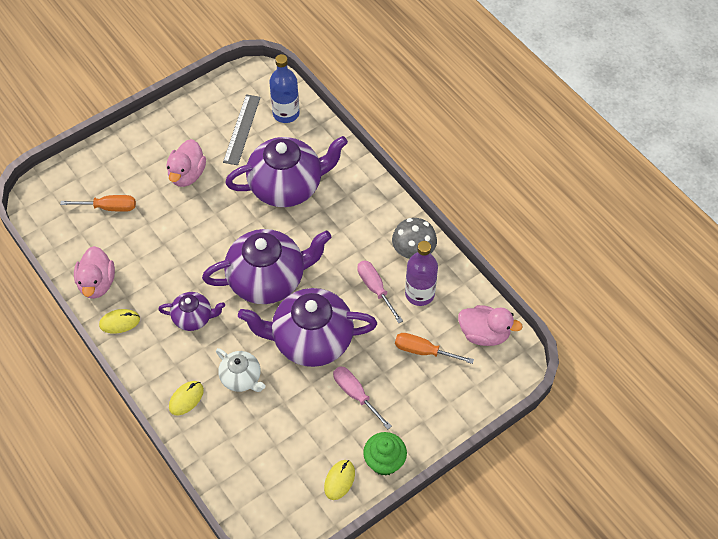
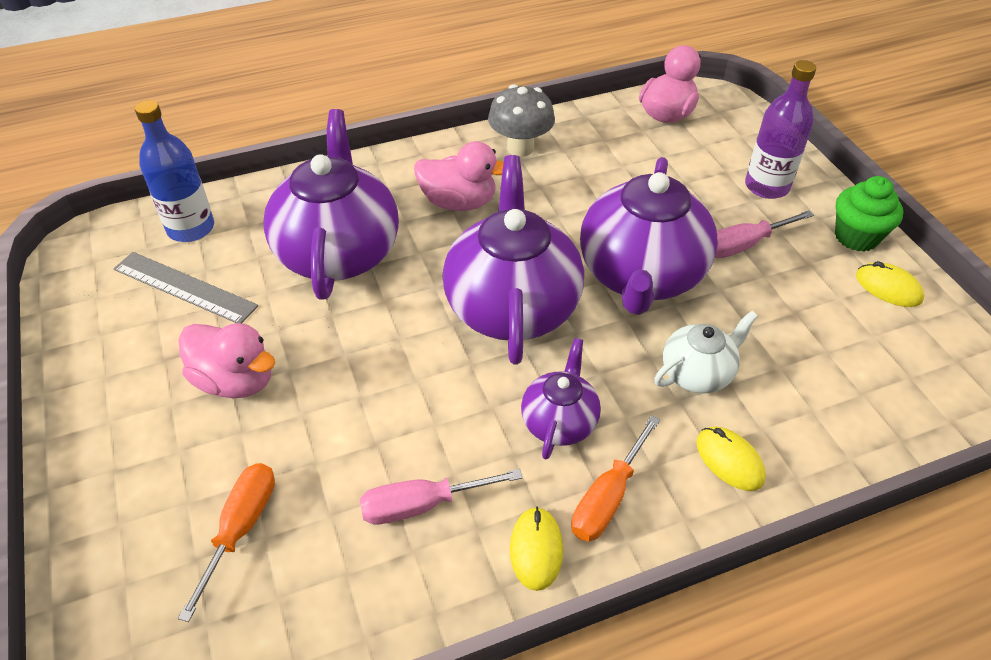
camera: 75 degrees left, 10 degrees down
(97, 283) = (426, 580): pink duck -> pink duck (459, 202)
(375, 289) = (569, 193): pink screwdriver -> pink screwdriver (423, 505)
(419, 294) = (590, 155): purple bottle -> purple bottle (766, 186)
(424, 351) = (683, 168): orange screwdriver -> orange screwdriver (608, 497)

